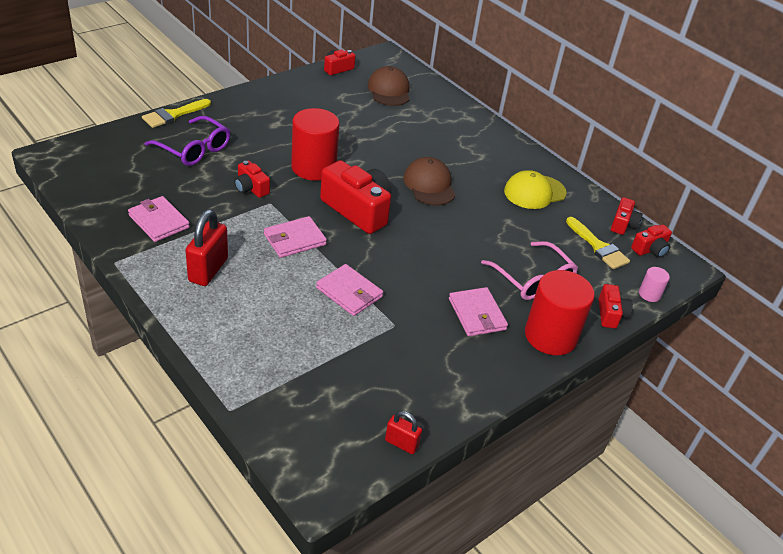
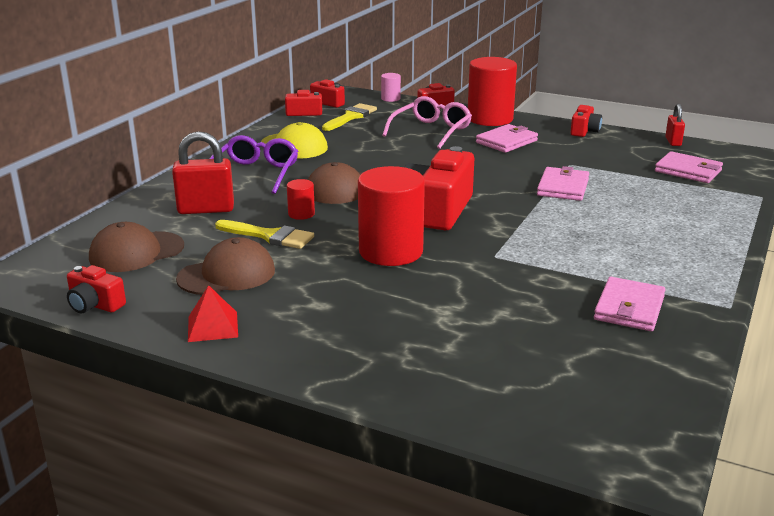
camera: 110 degrees left, 15 degrees down
(173, 115) = (392, 397): yellow brush -> yellow brush (270, 236)
(194, 149) = (458, 342): purple glasses -> purple glasses (255, 174)
(208, 270) = (647, 253): red padlock -> red padlock (206, 209)
(251, 188) = (484, 275): red camera -> red camera (584, 131)
(284, 91) = (212, 326): none -> red pyramid
(294, 239) = (533, 227): pink wallet -> pink wallet (688, 171)
(336, 108) = (227, 274): none -> brown cap
(398, 155) = (301, 214): none -> red cylinder

